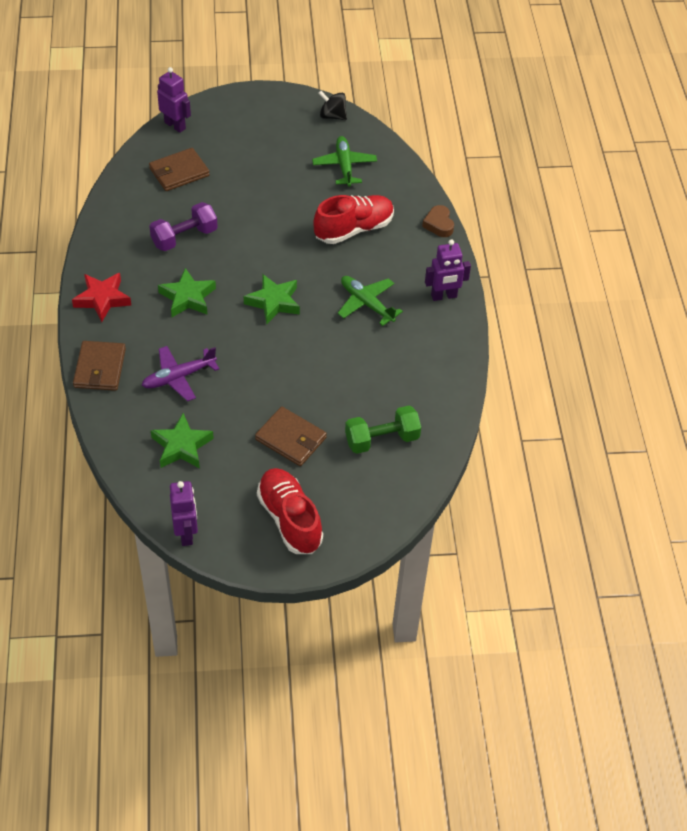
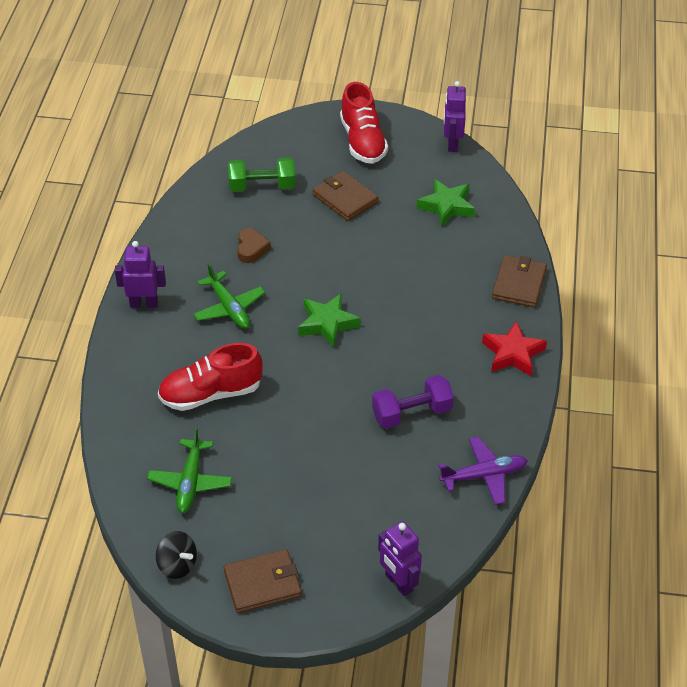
camera: 165 degrees left, 5 degrees down
(178, 377) = (441, 264): purple plane -> purple plane (484, 475)
(179, 172) = (404, 505): brown wallet -> brown wallet (263, 583)
(187, 297) = (419, 342): green star -> none
(439, 224) = (109, 385): brown heart -> brown heart (251, 249)

